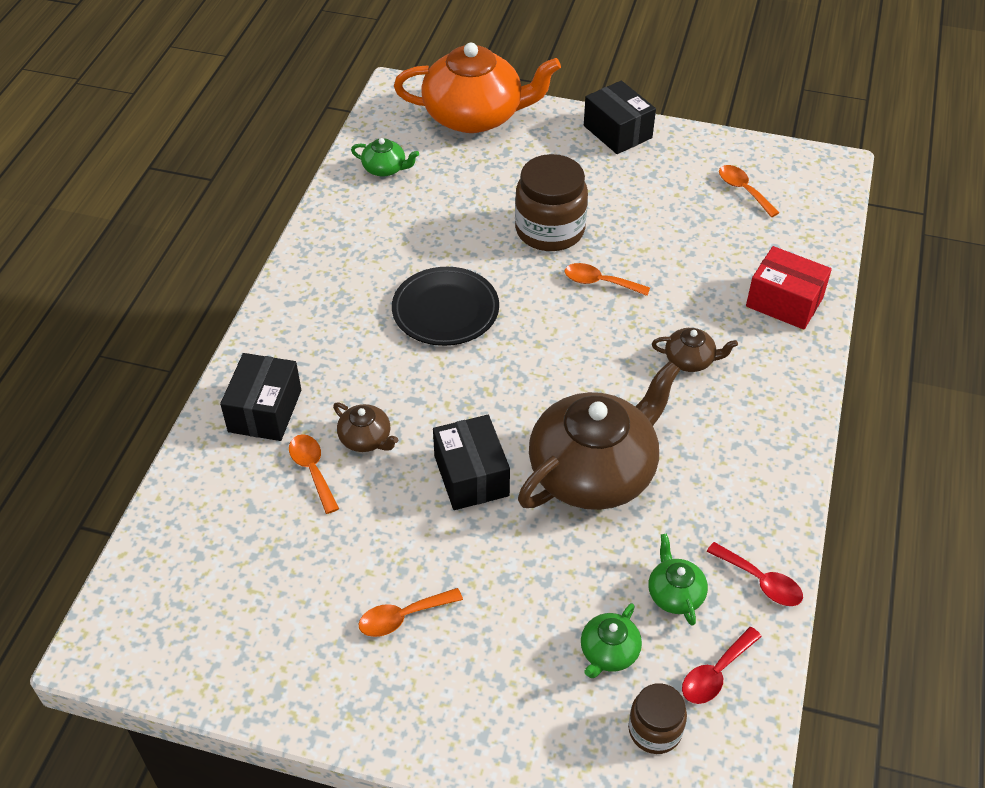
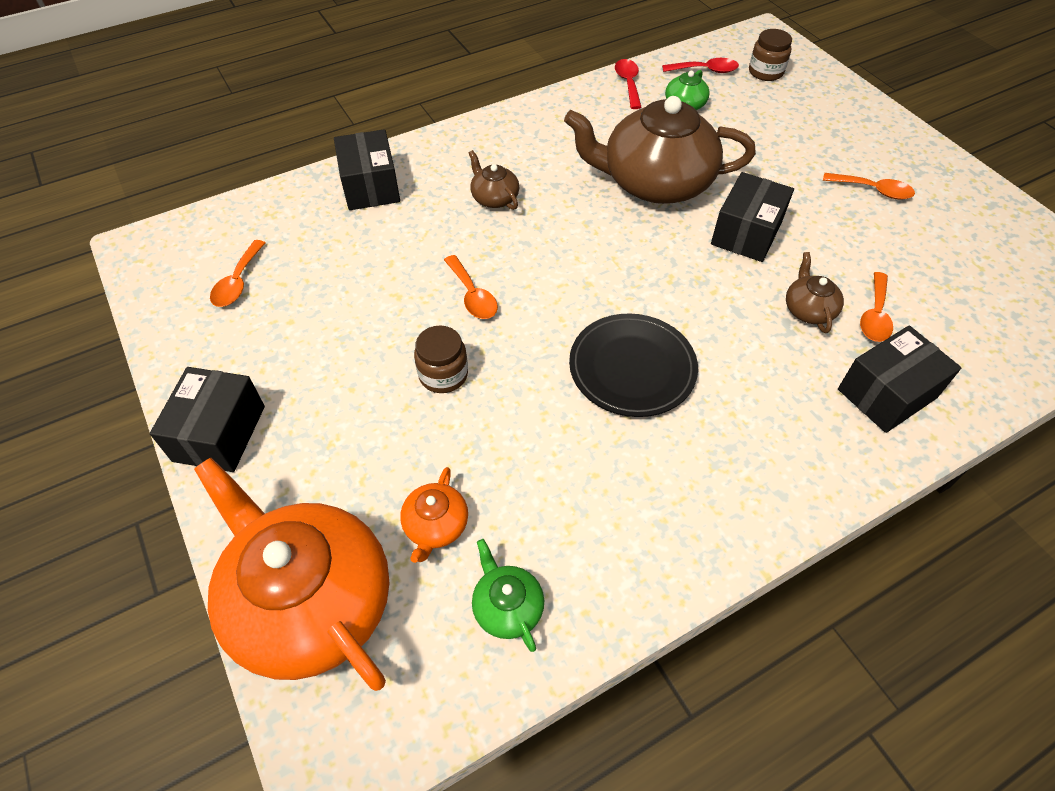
camera: 135 degrees left, 5 degrees up
(457, 171) = (436, 525): none -> orange teapot
(550, 230) = (443, 375): brown jar -> brown jar, size x0.56
(608, 652) = (755, 107): green teapot -> none
(784, 302) = (370, 186): red box -> black box

